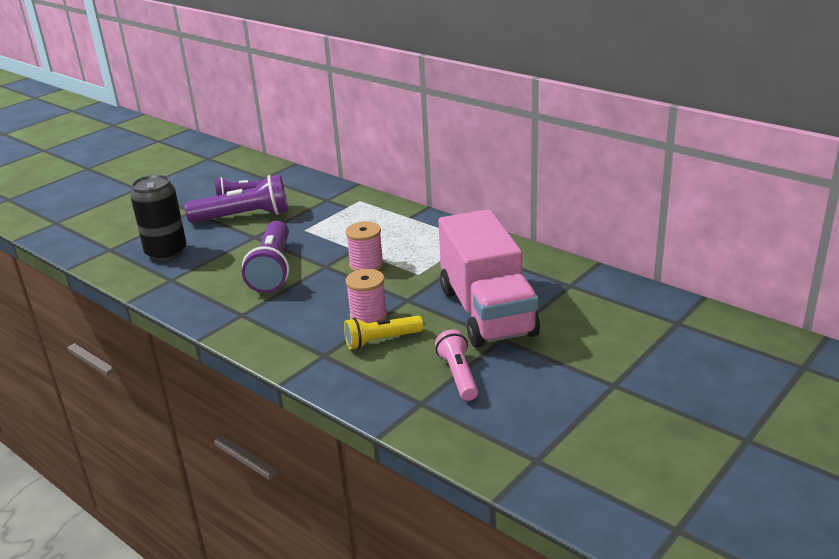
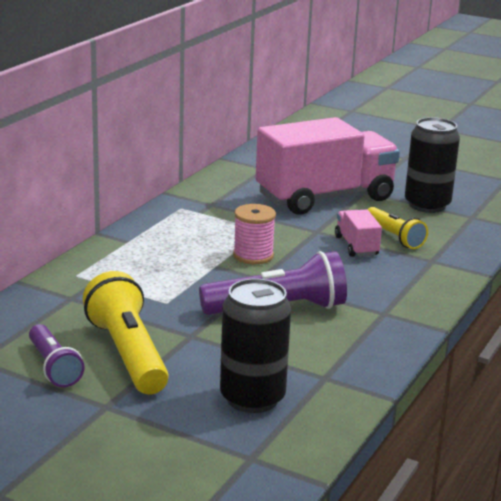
camera: 105 degrees left, 5 degrees down
(243, 217) = (128, 354): purple flashlight -> yellow flashlight
(368, 316) = (356, 246): pink spool -> pink truck
(458, 375) = (427, 205): pink flashlight -> black can

